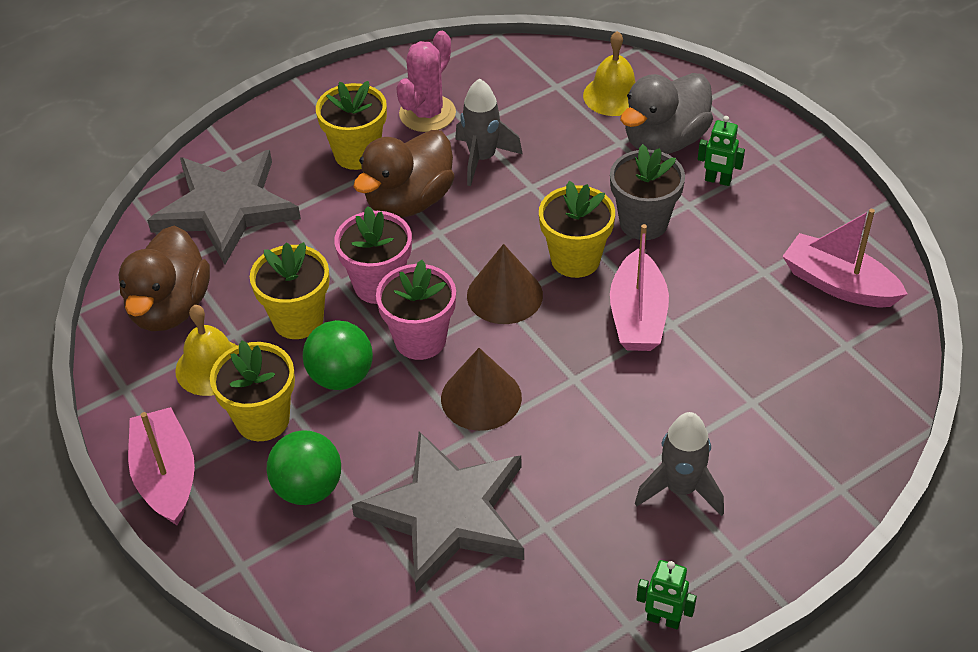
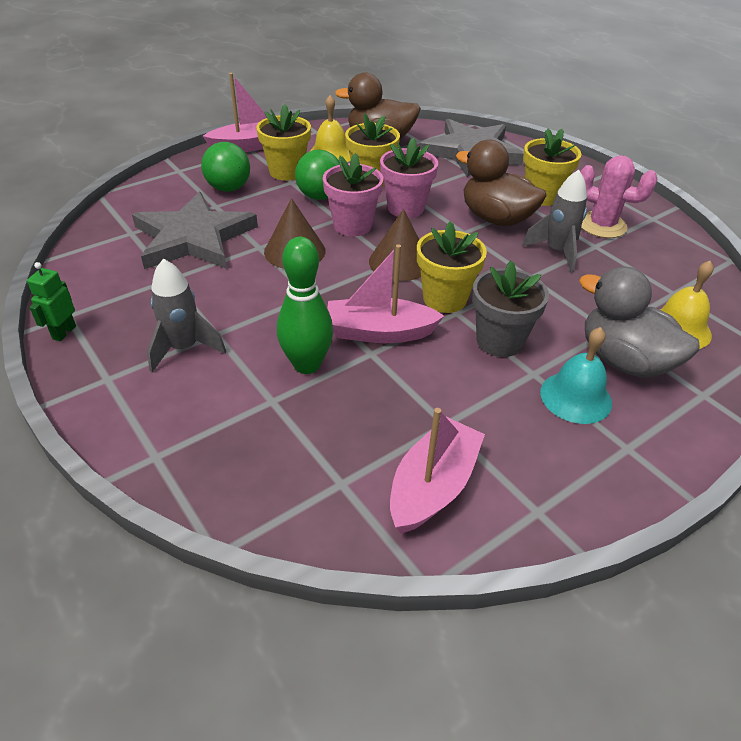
camera: 85 degrees right, 5 degrees down
(696, 376) = (307, 364): none -> green bowling pin
(717, 180) = (575, 397): green robot -> turquoise bell

